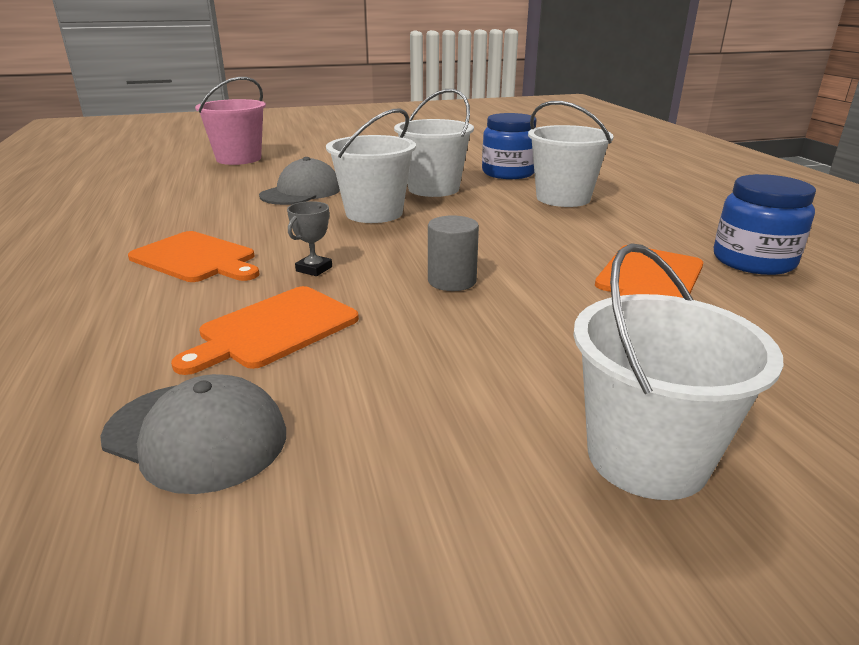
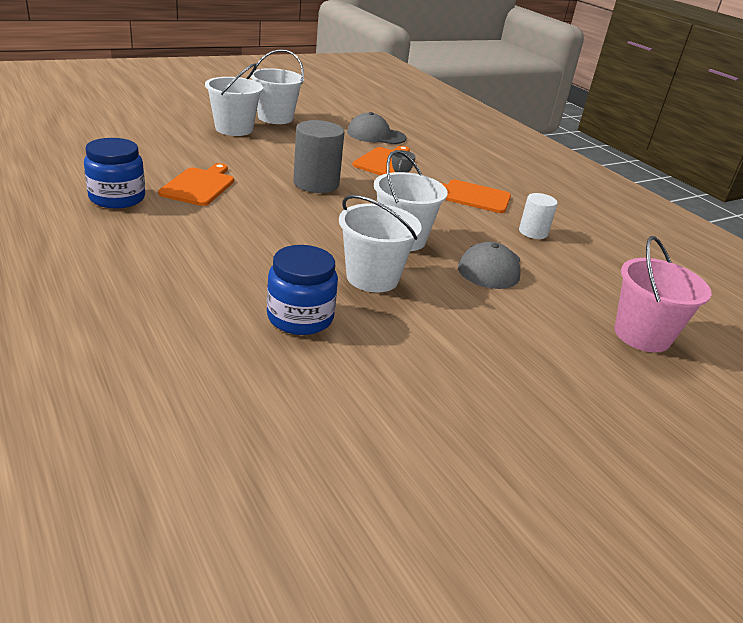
camera: 160 degrees right, 5 degrees up
(191, 216) = (533, 232): none -> white cylinder
(452, 281) = (316, 183): grey cylinder -> grey cylinder, size x1.65
(563, 198) = (239, 266): white bucket -> white bucket (275, 118)

